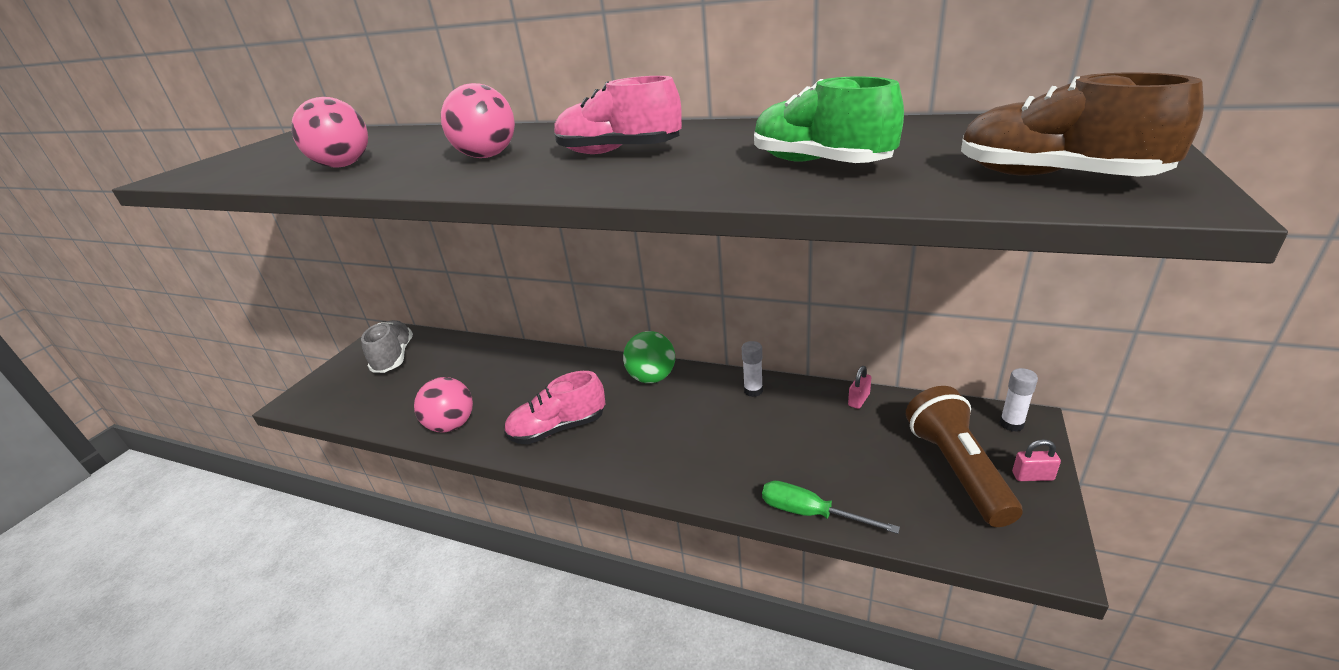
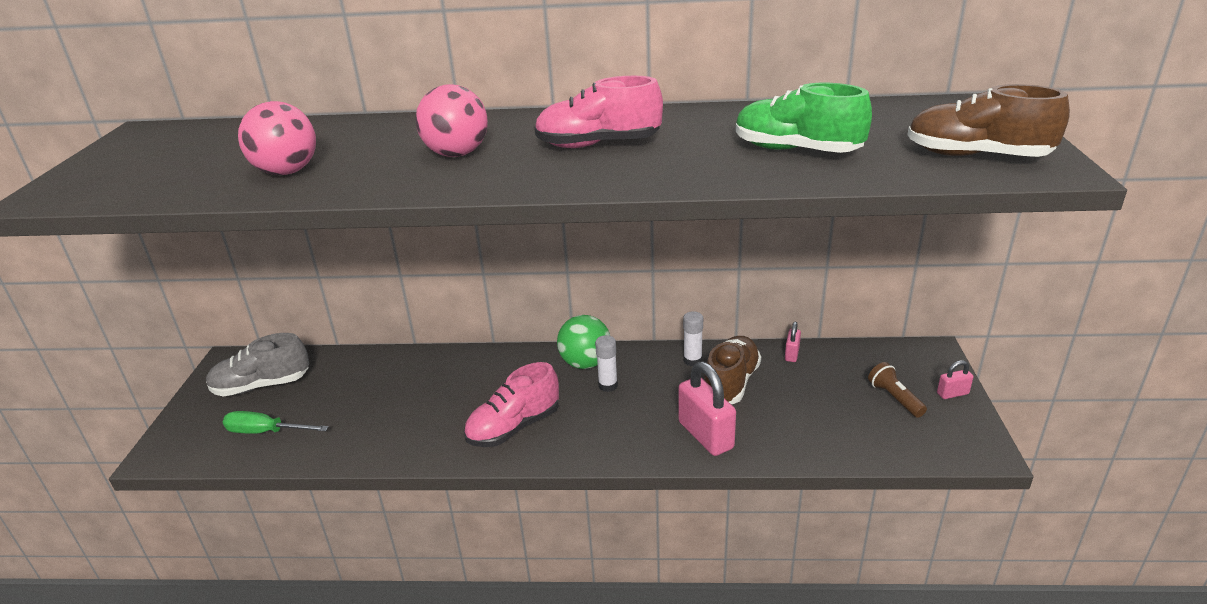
camera: 20 degrees left, 0 degrees up
(394, 357) = (262, 386): grey shoe -> grey shoe turned 75 degrees counterclockwise
(452, 425) = (389, 444): pink ball -> none
(729, 471) = (705, 435): none -> pink padlock
(780, 420) = (731, 383): none -> brown shoe
(810, 513) = (793, 456): green screwdriver -> green screwdriver (266, 432)
(957, 469) = (894, 398): brown flashlight -> brown flashlight, size x0.52
(1011, 424) = (922, 355): white glue stick -> white glue stick (608, 385)

